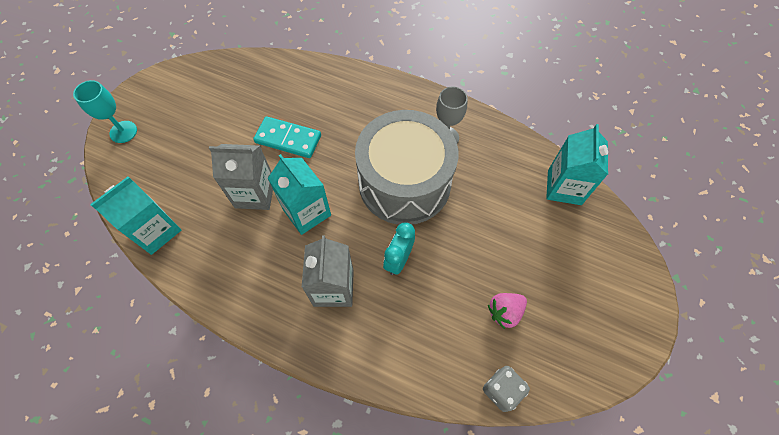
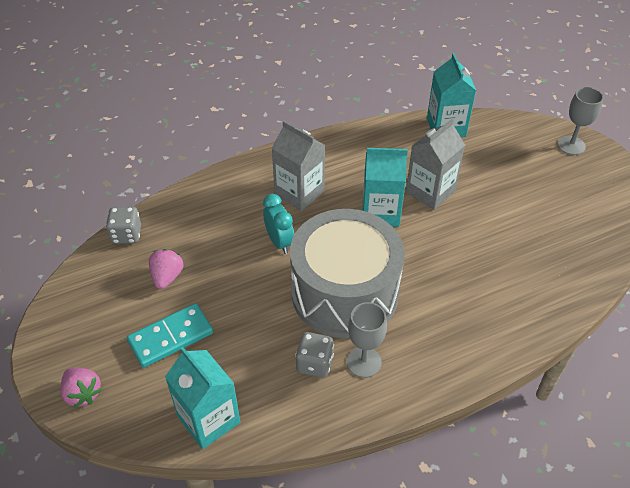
camera: 130 degrees right, 15 degrees down
(123, 132) = (571, 145): turquoise goblet -> grey goblet
(288, 139) = (472, 240): turquoise domino -> turquoise domino (171, 337)
(473, 161) = (314, 363): none -> grey dice
(632, 274) = (83, 393): none -> pink strawberry

